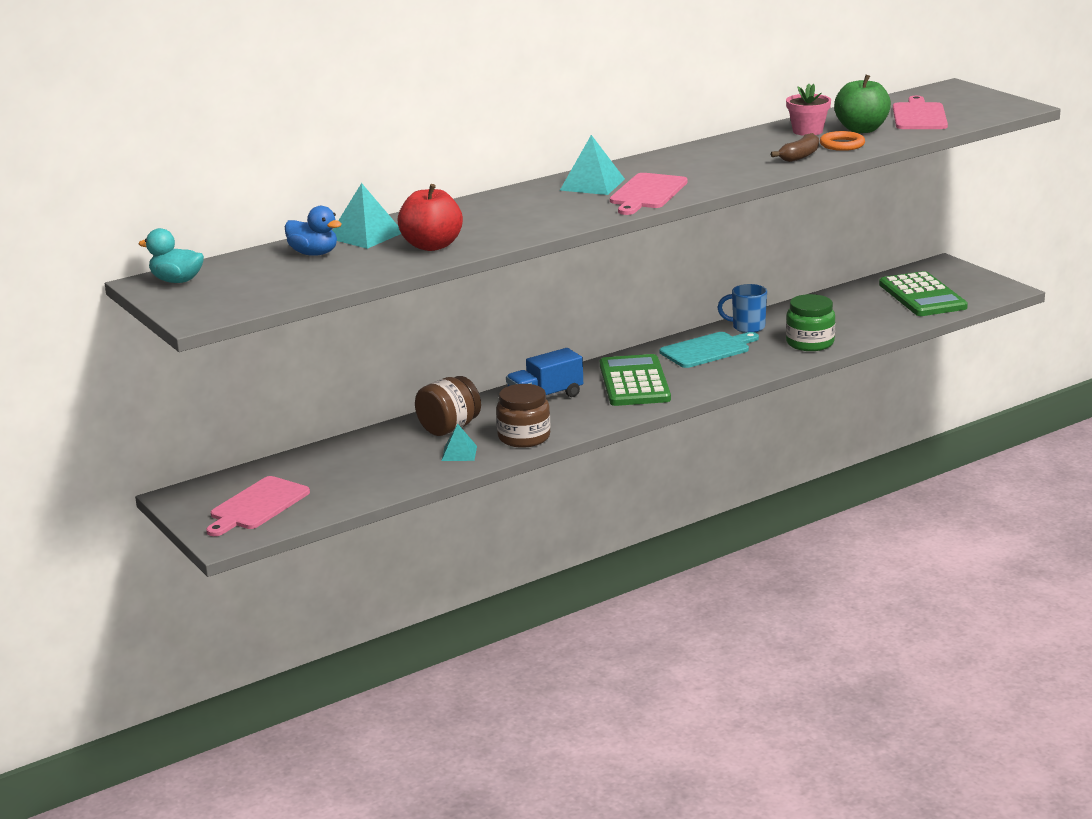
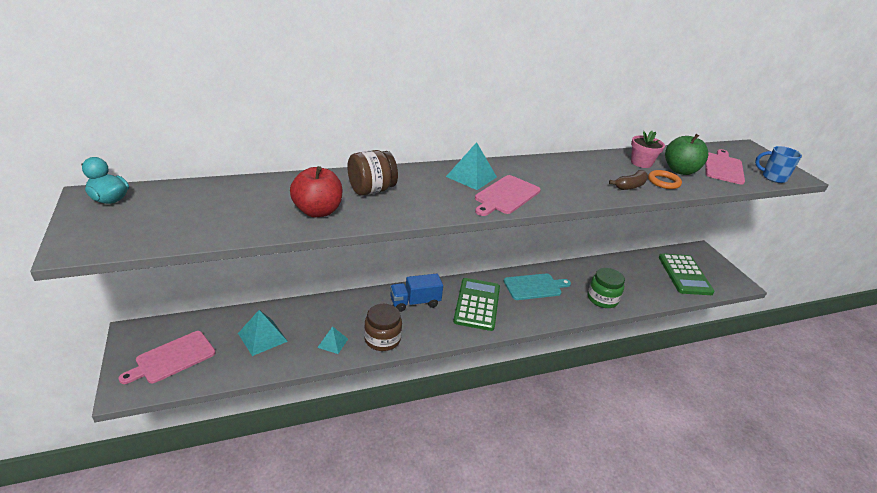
camera: 10 degrees right, 10 degrees up
(314, 254) = (229, 196): blue duck -> none
(365, 235) = (281, 187): turquoise pyramid -> turquoise pyramid (262, 337)
(449, 428) = (340, 315): brown jar -> brown jar (371, 190)
(747, 327) = (566, 272): blue mug -> blue mug (773, 177)

